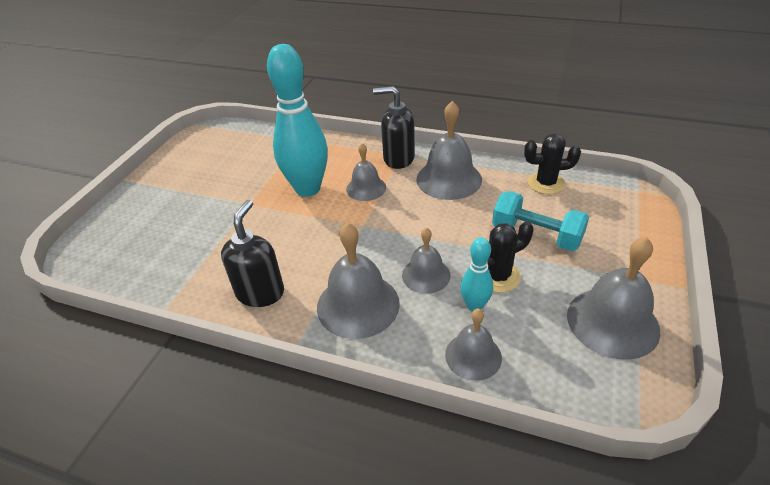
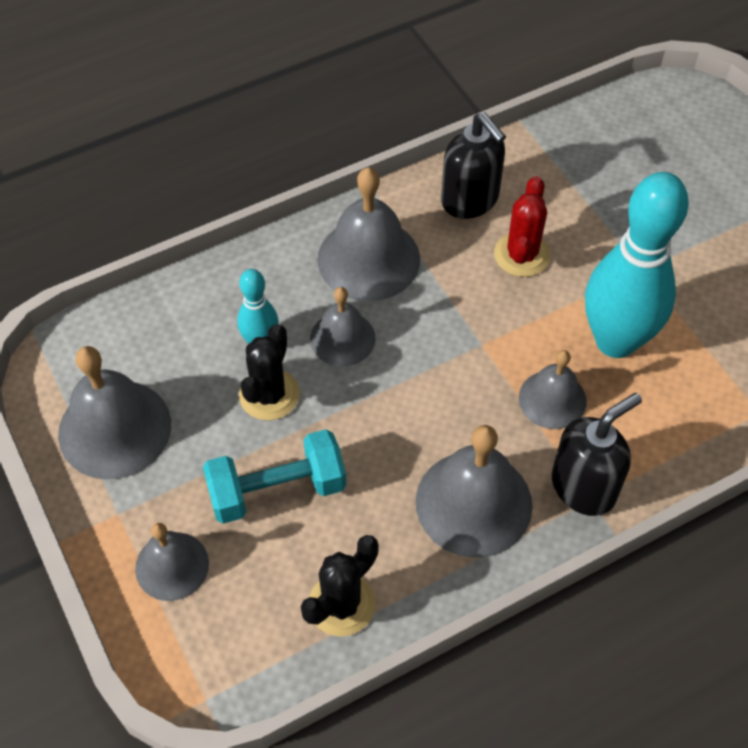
camera: 130 degrees right, 15 degrees up
(284, 247) = (522, 255): none -> red cactus
(473, 356) = (217, 294): grey bell -> grey bell (172, 566)

